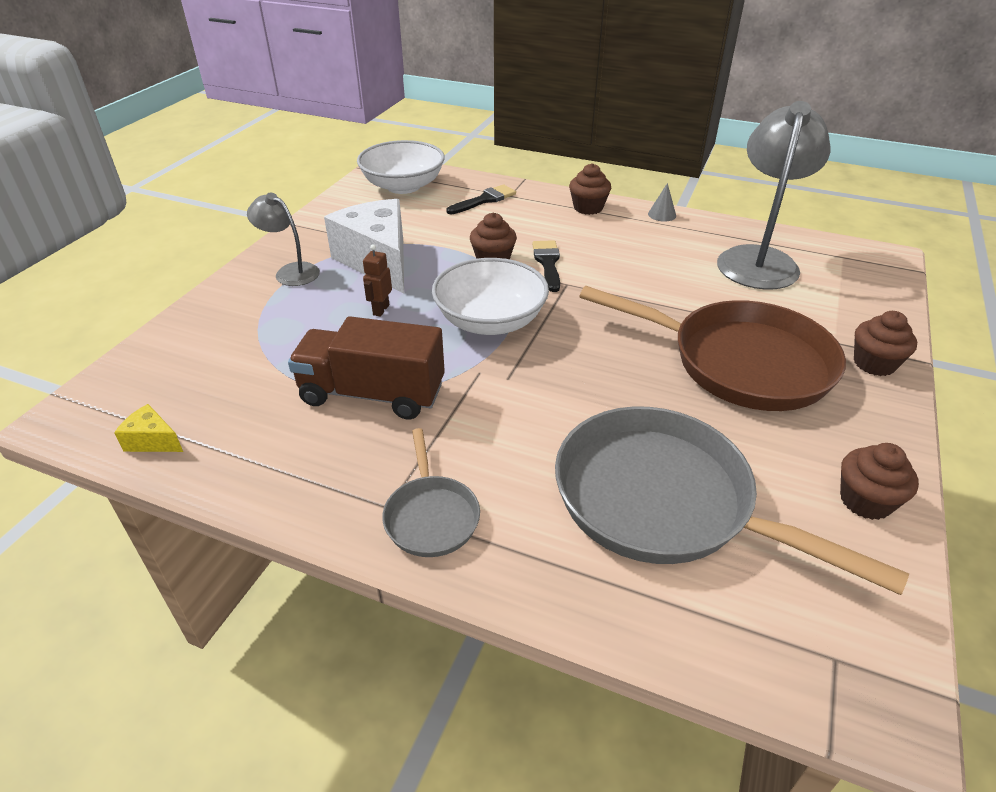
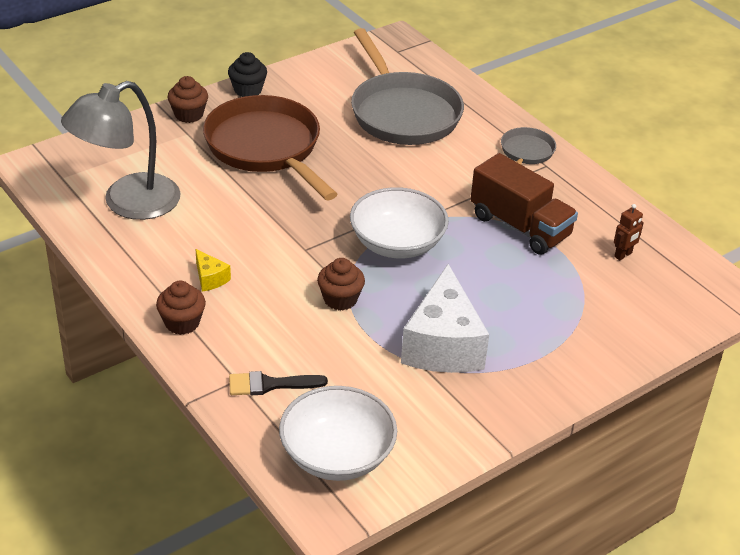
camera: 150 degrees left, 0 degrees up
(153, 441) = (674, 254): yellow cheese -> yellow cheese (210, 278)
(290, 272) = (530, 367): grey lamp -> none
(381, 310) = (474, 290): brown robot -> brown robot (623, 255)
(548, 263) = (297, 275): black brush -> none
(662, 214) = (128, 282): grey cone -> none
(865, 501) = (307, 76): brown cupcake -> none
(884, 432) = (248, 90): none -> black cupcake

